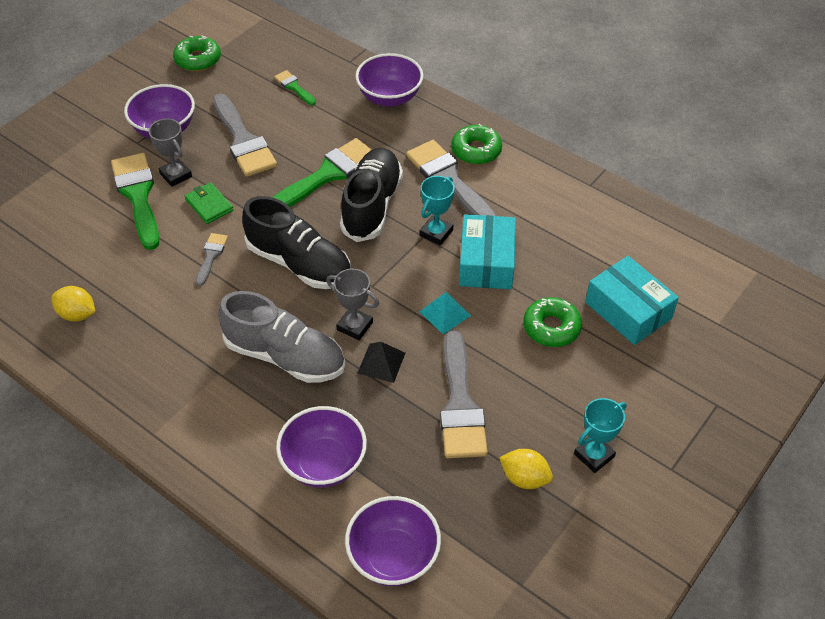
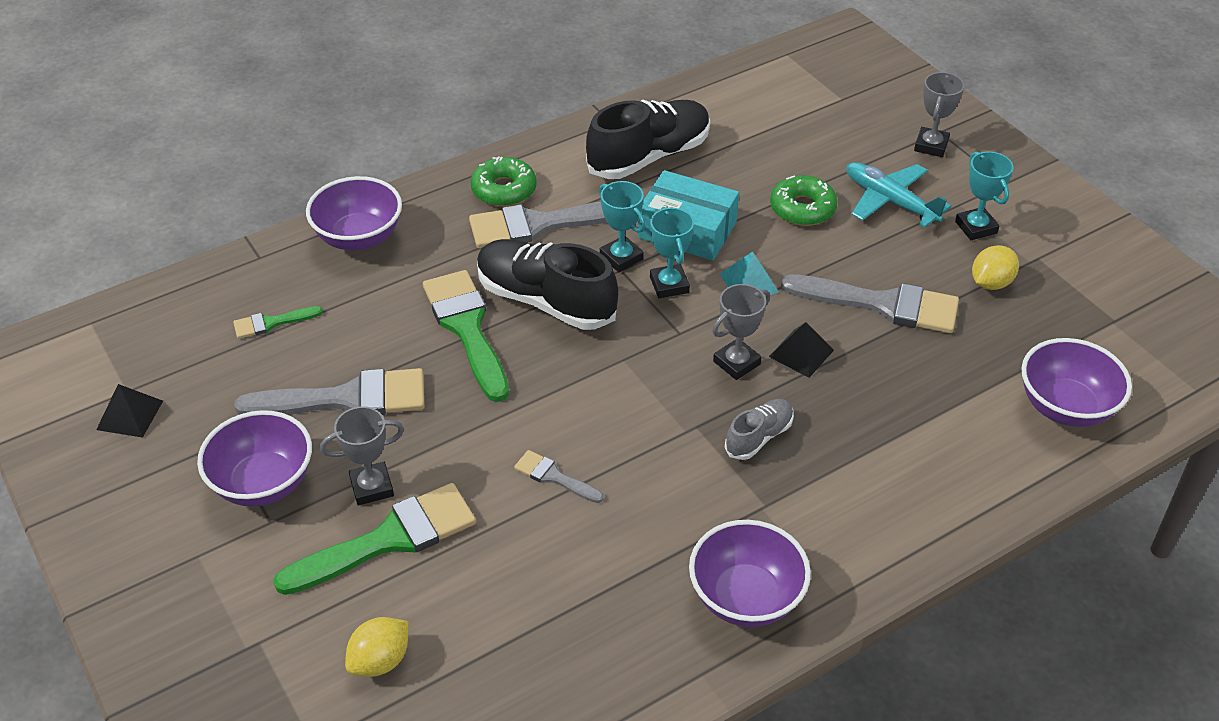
camera: 70 degrees left, 5 degrees down
(77, 314) = (593, 651): yellow lemon -> yellow lemon (380, 660)
(138, 196) = (389, 539): green brush -> green brush turned 150 degrees clockwise
(198, 59) = (130, 415): green donut -> black pyramid
(209, 205) = (454, 461): green wallet -> none
(285, 356) = (759, 437): grey shoe -> grey shoe, size x0.51
(299, 263) = (611, 390): black shoe -> black shoe (649, 156)
(324, 463) = (930, 436): purple bowl -> purple bowl (746, 597)
(420, 267) = (669, 285): none -> turquoise trophy
(594, 385) = (890, 201): none -> turquoise plane
(628, 310) = (801, 149): turquoise box -> none
(691, 402) = (931, 146): none -> grey trophy

